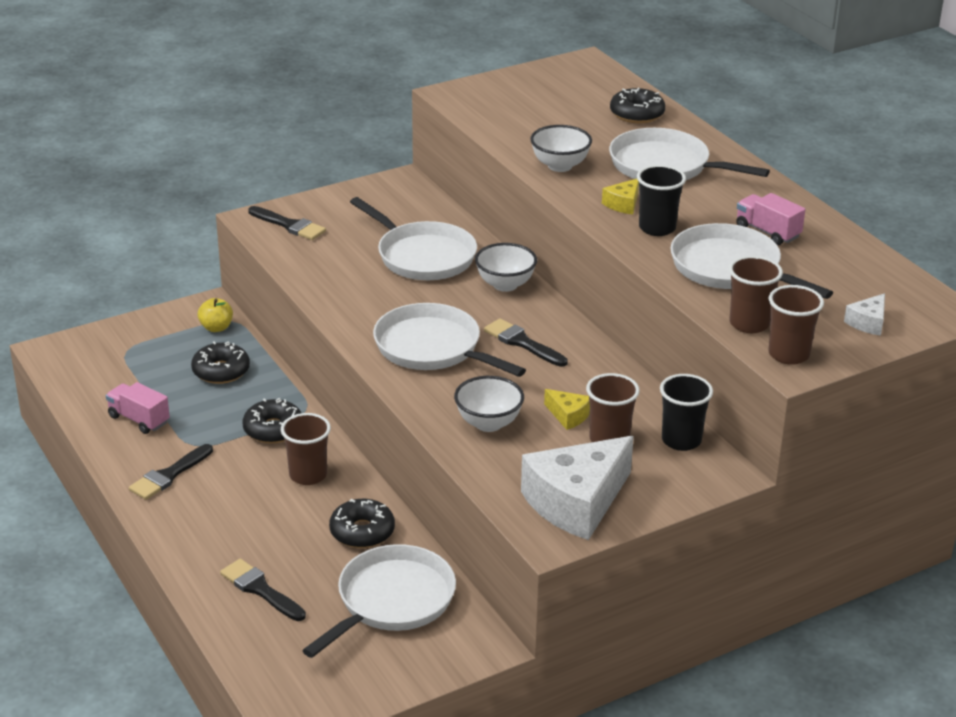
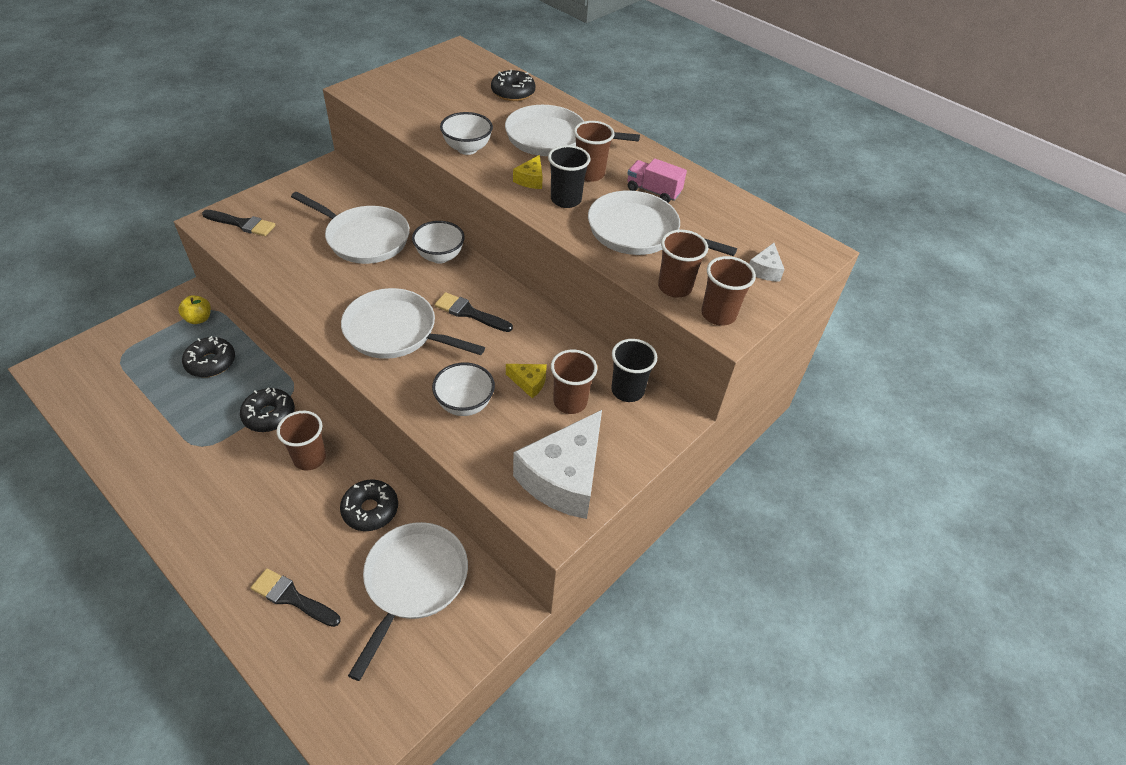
camera: 20 degrees left, 15 degrees up
(139, 419) = (144, 428): pink truck -> none
(169, 475) = (182, 485): black brush -> none
(697, 206) = (589, 174): none -> brown cup

